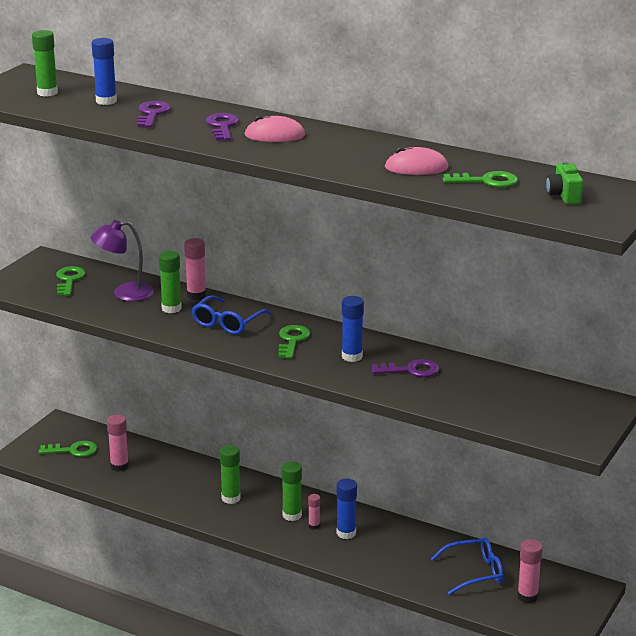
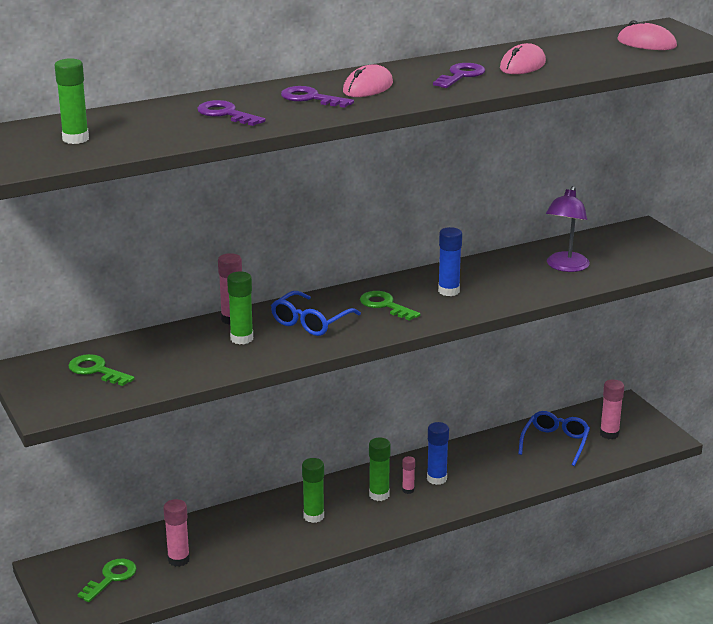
camera: 55 degrees left, 0 degrees up
(106, 101) = (152, 122): blue glue stick -> none
(124, 293) = (173, 351): purple lamp -> purple lamp (565, 267)
(227, 323) = (310, 322): blue glasses -> blue glasses turned 60 degrees clockwise
(411, 370) = (503, 276): purple key -> purple key (461, 75)
(487, 181) = (585, 54): green key -> none
(563, 196) = (646, 43): green camera -> pink mouse

